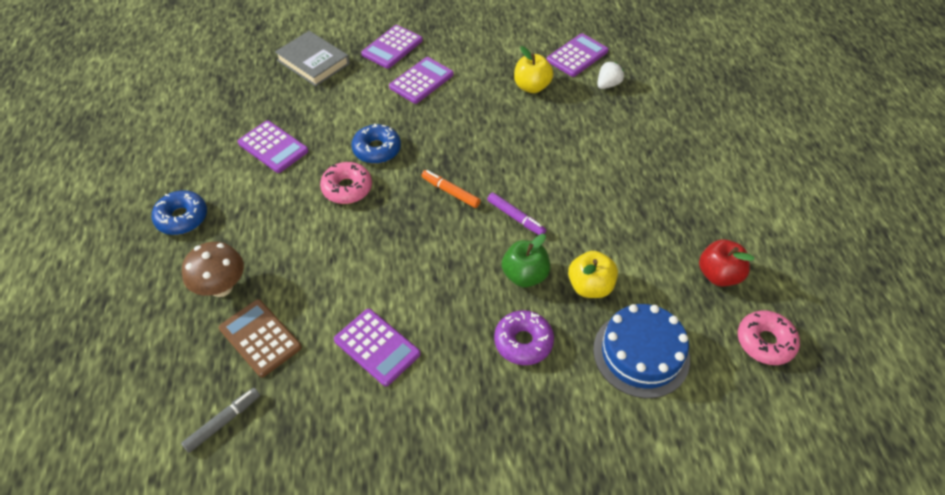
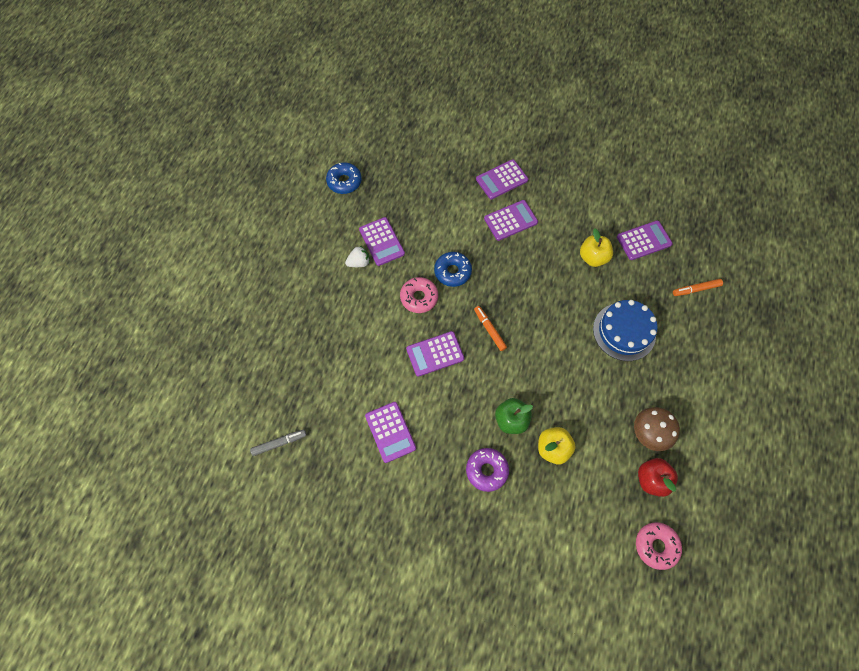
camera: 25 degrees right, 15 degrees up
(182, 218) = (302, 278): blue donut -> blue donut (344, 181)
(221, 287) = (309, 344): brown mushroom -> brown mushroom (648, 434)
(260, 338) = (320, 393): brown calculator -> none
(313, 62) = (437, 173): grey book -> none
(395, 240) = (435, 354): none -> purple calculator
(516, 218) = (526, 370): purple marker -> none
(608, 85) = (654, 278): white strawberry -> white strawberry (359, 262)
(641, 354) = (562, 515): blue cake -> blue cake (624, 331)
(655, 81) = (696, 289): none -> orange marker

